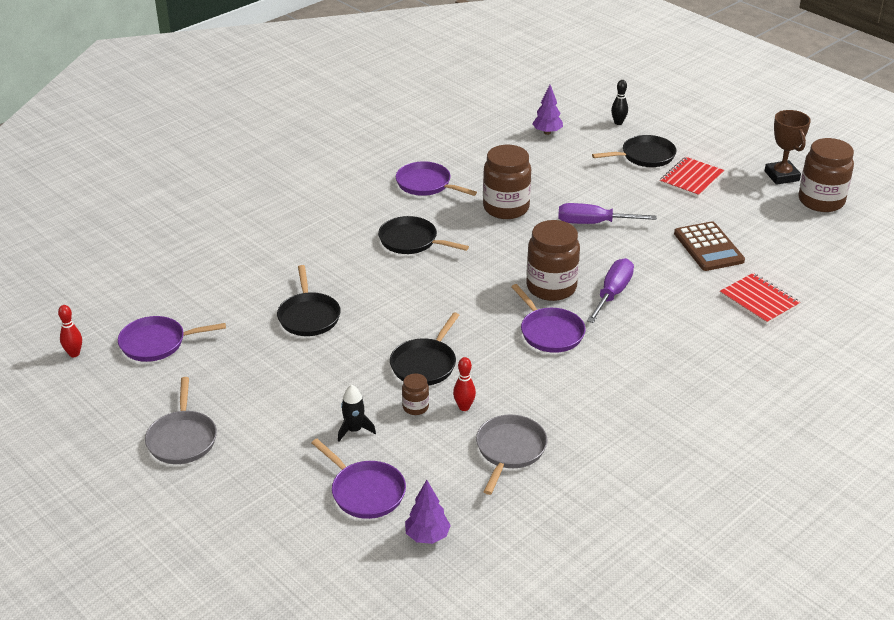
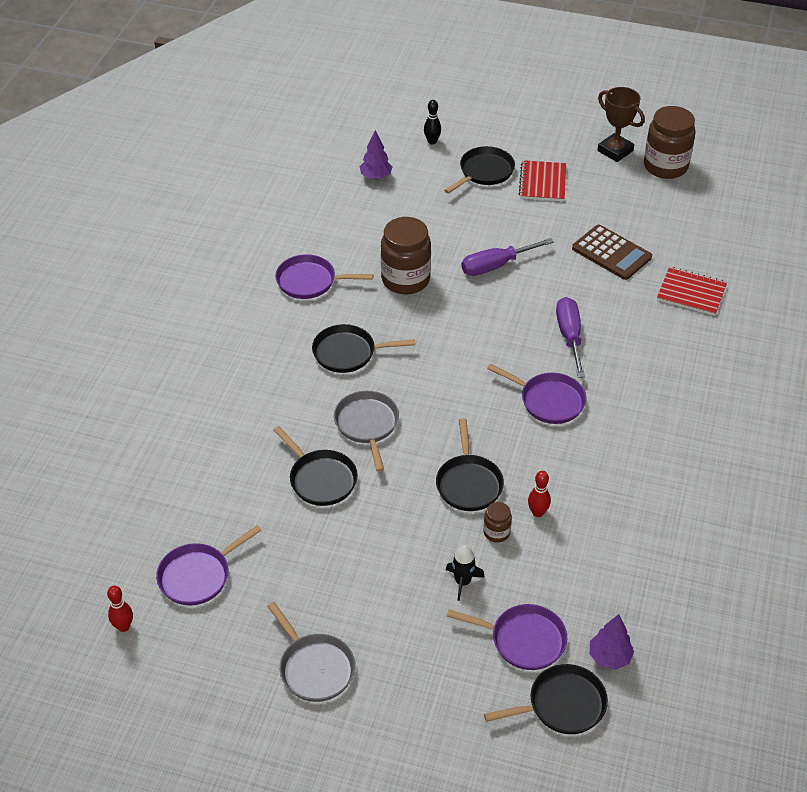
camera: 30 degrees left, 10 degrees up
(353, 552) = (562, 705): none -> black pan
(509, 450) = (609, 538): grey pan -> grey pan (367, 425)
(551, 287) = (513, 352): brown jar -> none

